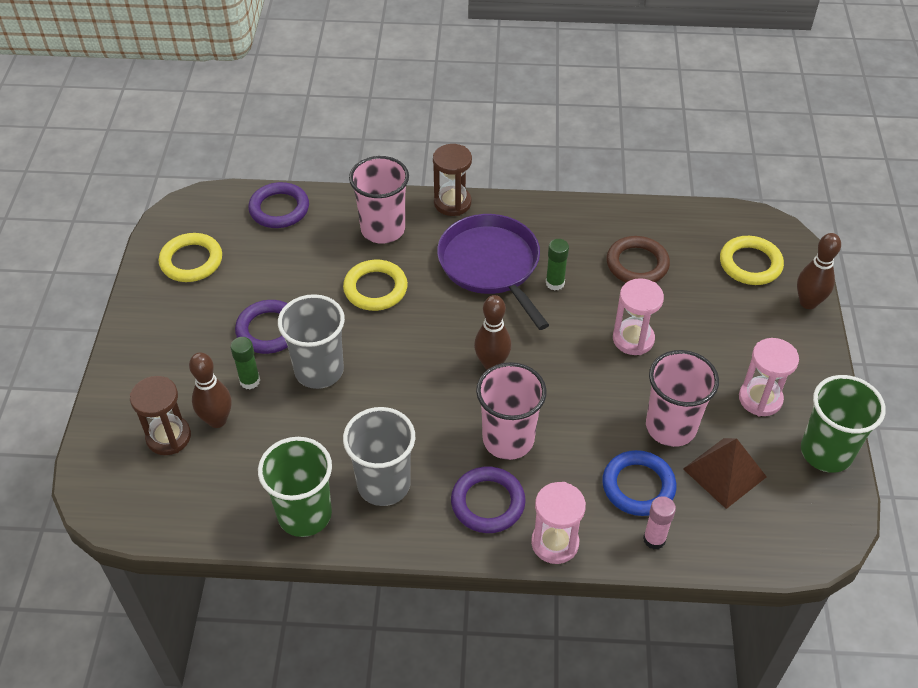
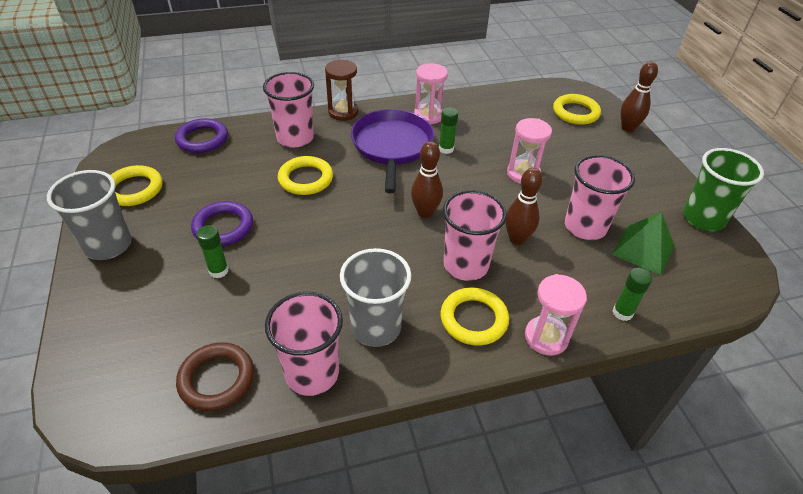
camera: 20 degrees left, 5 degrees down
(168, 437) = (151, 337): brown hourglass -> none
(217, 420) = (197, 311): brown bowling pin -> brown bowling pin (517, 239)
(304, 514) = (312, 373): green cup -> pink cup
(319, 370) = (280, 248): grey cup -> grey cup (108, 245)
(488, 503) = (473, 319): purple ring -> yellow ring
(491, 265) = (392, 146): purple pan -> purple pan turned 45 degrees clockwise
(637, 264) = (499, 126): brown ring -> brown ring (217, 379)
(638, 486) = (586, 275): blue ring -> none
(654, 539) = (622, 312): pink glue stick -> green glue stick
(724, 472) = (643, 249): brown pyramid -> green pyramid
(760, 399) = (636, 194): pink hourglass -> pink hourglass (428, 116)

